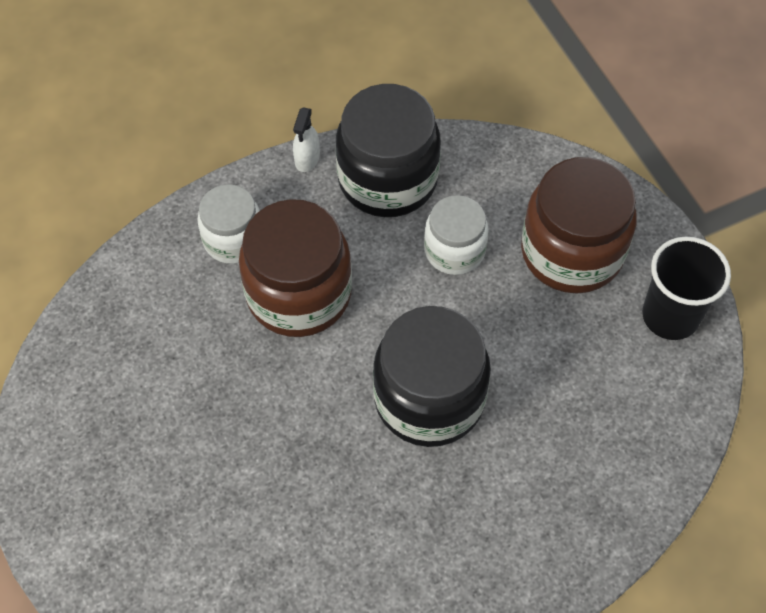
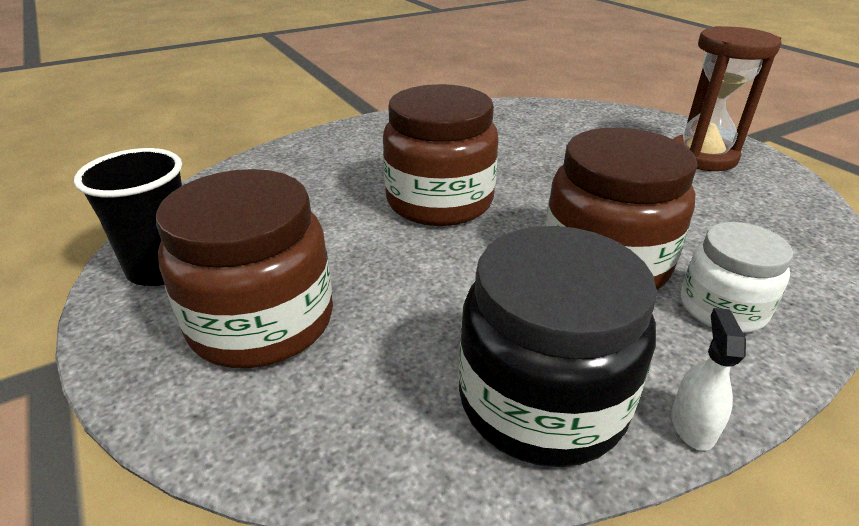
camera: 175 degrees right, 25 degrees down
(98, 472) = (702, 157): none -> brown hourglass
(429, 398) = (439, 201): black jar -> brown jar
(454, 250) = (423, 314): white jar -> none

